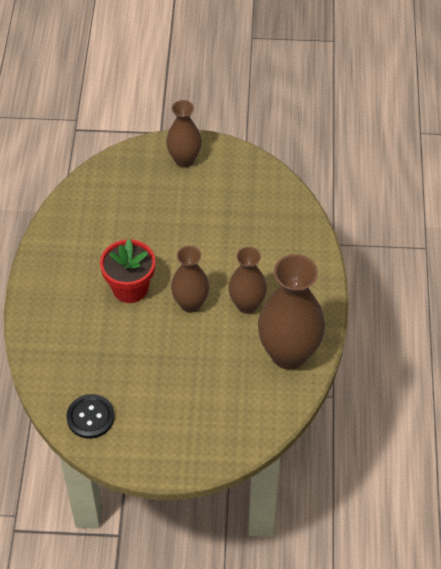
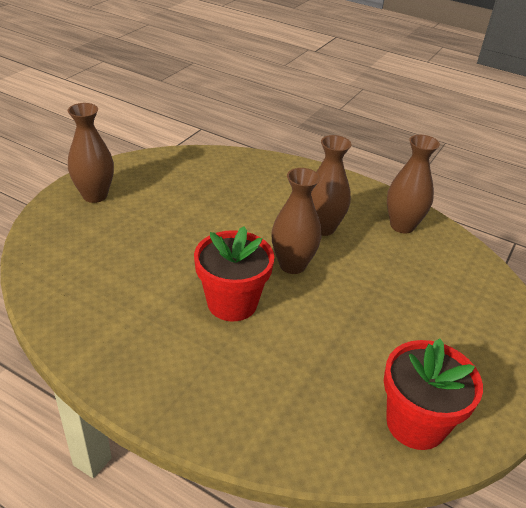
camera: 65 degrees left, 15 degrees down
(90, 417) = (415, 423): black button -> red flower pot
(289, 354) = (402, 226): brown vase -> brown vase, size x0.59

